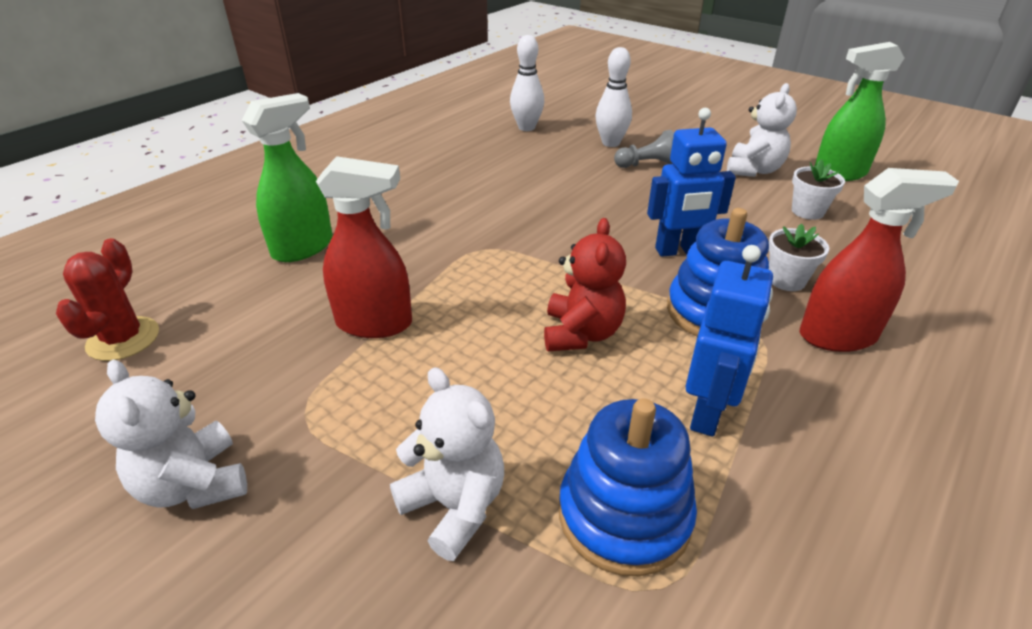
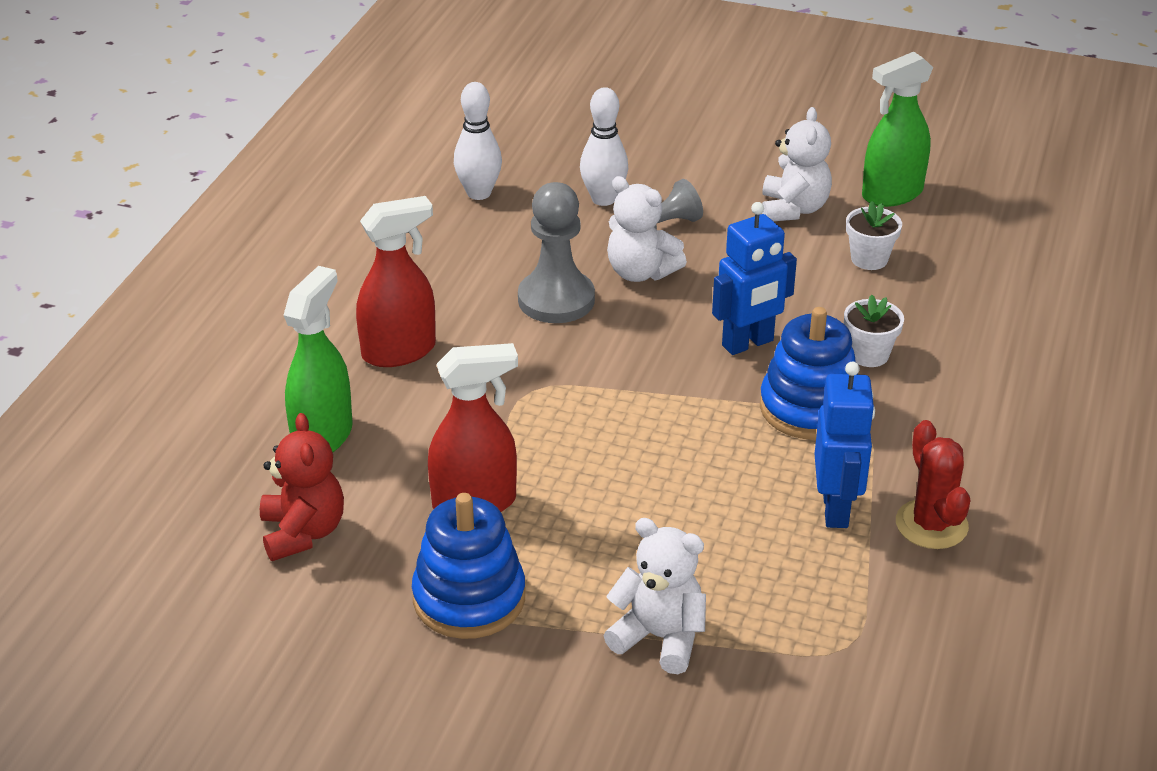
camera: 20 degrees left, 0 degrees up
(123, 339) = (217, 585): red cactus -> red cactus (931, 525)
(194, 484) = (422, 683): white teddy bear -> white teddy bear (640, 272)
(540, 194) = (556, 300): none -> grey pawn
(581, 333) = (690, 462): red teddy bear -> red teddy bear (303, 532)
(624, 515) = (798, 607): blue stacking toy -> blue stacking toy (469, 598)
(838, 336) = (931, 406): red spray bottle -> red spray bottle (399, 351)

